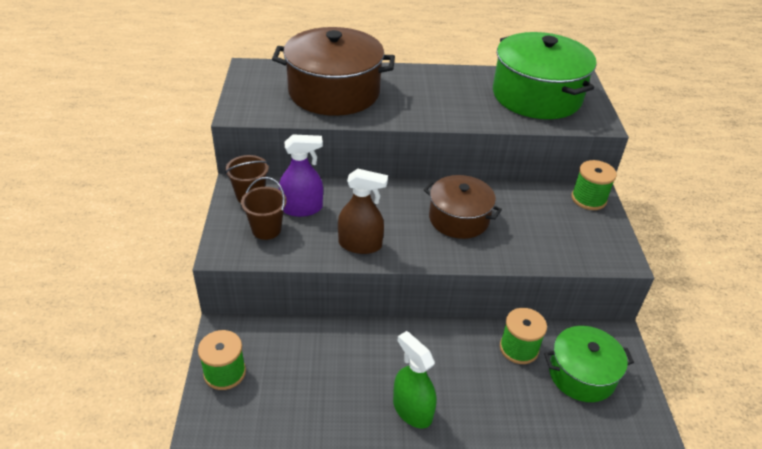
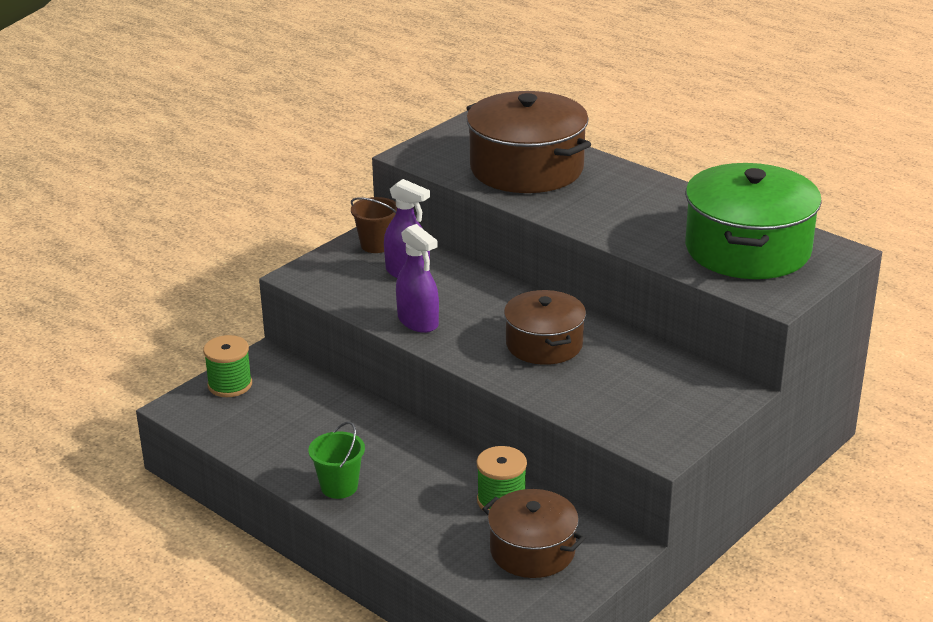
camera: 45 degrees right, 10 degrees down
(266, 229) = (354, 275): brown bucket -> none
(360, 244) = (418, 321): brown spray bottle -> purple spray bottle
(412, 410) = (339, 487): green spray bottle -> green bucket
(581, 374) = (532, 550): green pot -> brown pot
(588, 199) = (720, 391): green spool -> none

